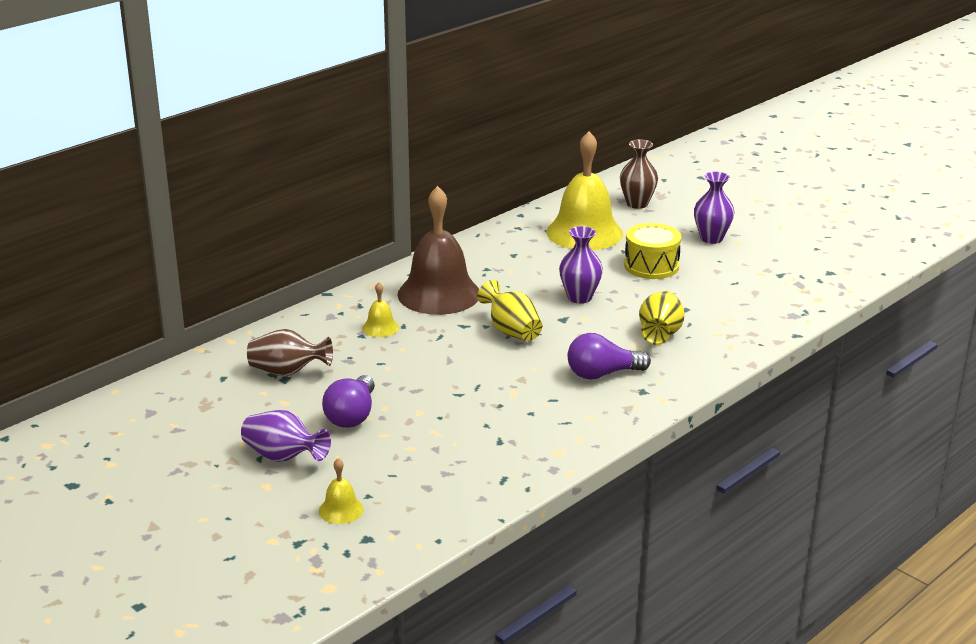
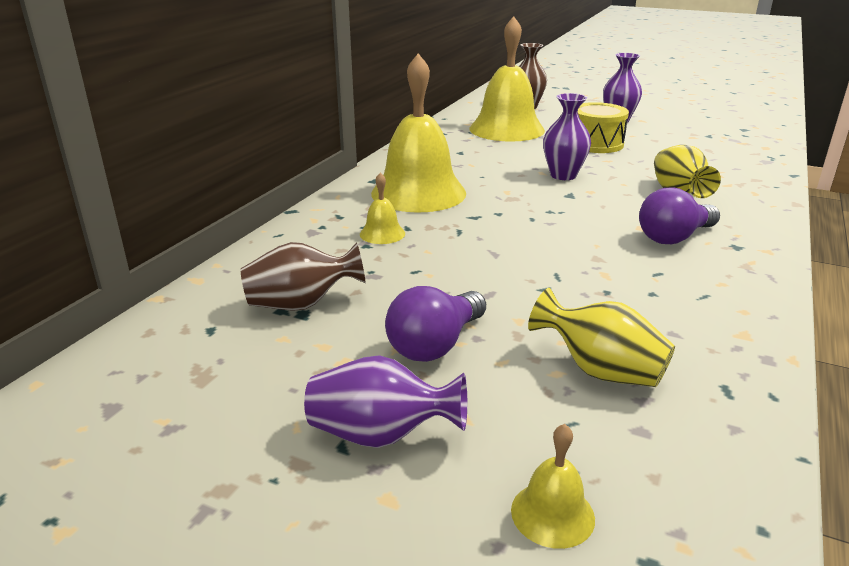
camera: 20 degrees left, 0 degrees up
(352, 416) = (435, 345): purple light bulb -> purple light bulb turned 45 degrees clockwise
(439, 294) = (418, 193): brown bell -> yellow bell
(511, 331) = (531, 214): yellow vase -> yellow vase (600, 371)

